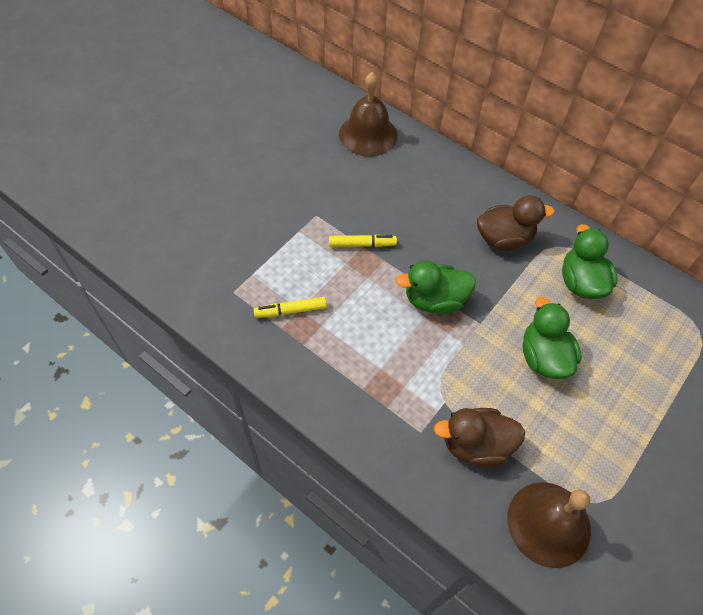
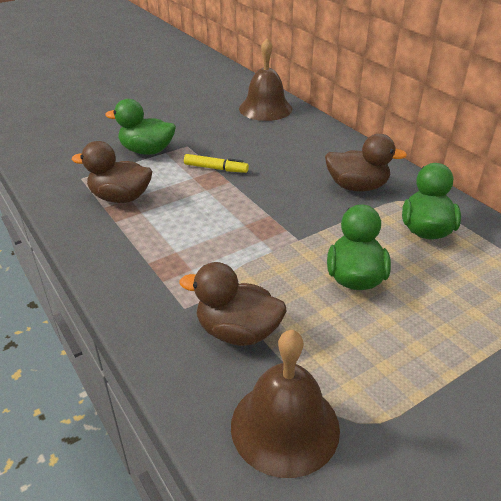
camera: 20 degrees right, 20 degrees down
(290, 311) = (120, 198): yellow marker -> brown duck
(434, 300) = (261, 215): green duck -> green duck (147, 151)

